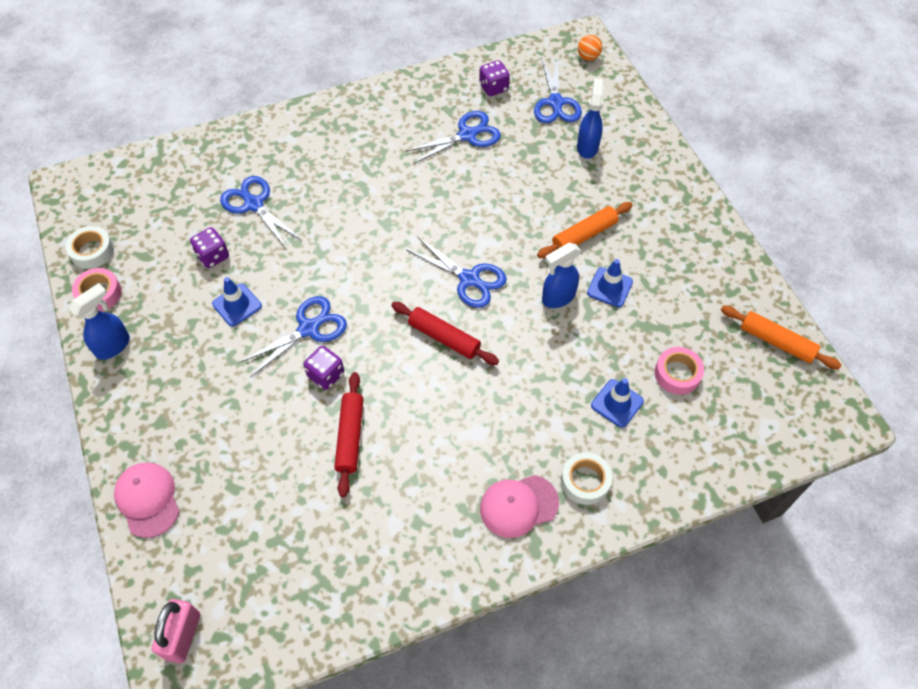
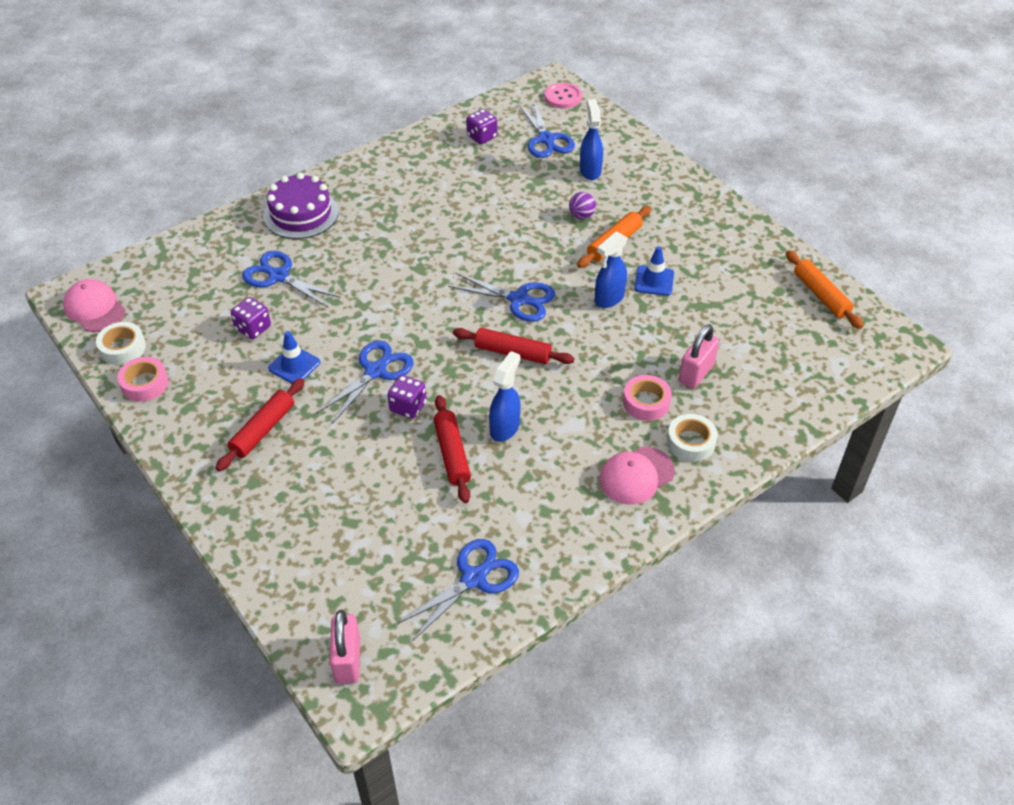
camera: 15 degrees left, 10 degrees down
(113, 346) = (178, 426): blue spray bottle -> blue spray bottle (505, 427)
(148, 499) = (266, 551): pink cap -> pink cap (94, 308)
(187, 368) = (263, 430): none -> red rolling pin
(296, 140) = (301, 214): none -> purple cake
(467, 135) = (471, 180): blue scissors -> blue scissors (473, 578)
(562, 197) = (581, 215): none -> purple ball
(588, 57) = (563, 97): orange ball -> pink button
(617, 403) = (696, 373): blue traffic cone -> pink padlock
(677, 374) = (742, 338): pink tape -> pink tape (646, 402)
(776, 341) = (821, 295): orange rolling pin -> orange rolling pin turned 45 degrees clockwise

